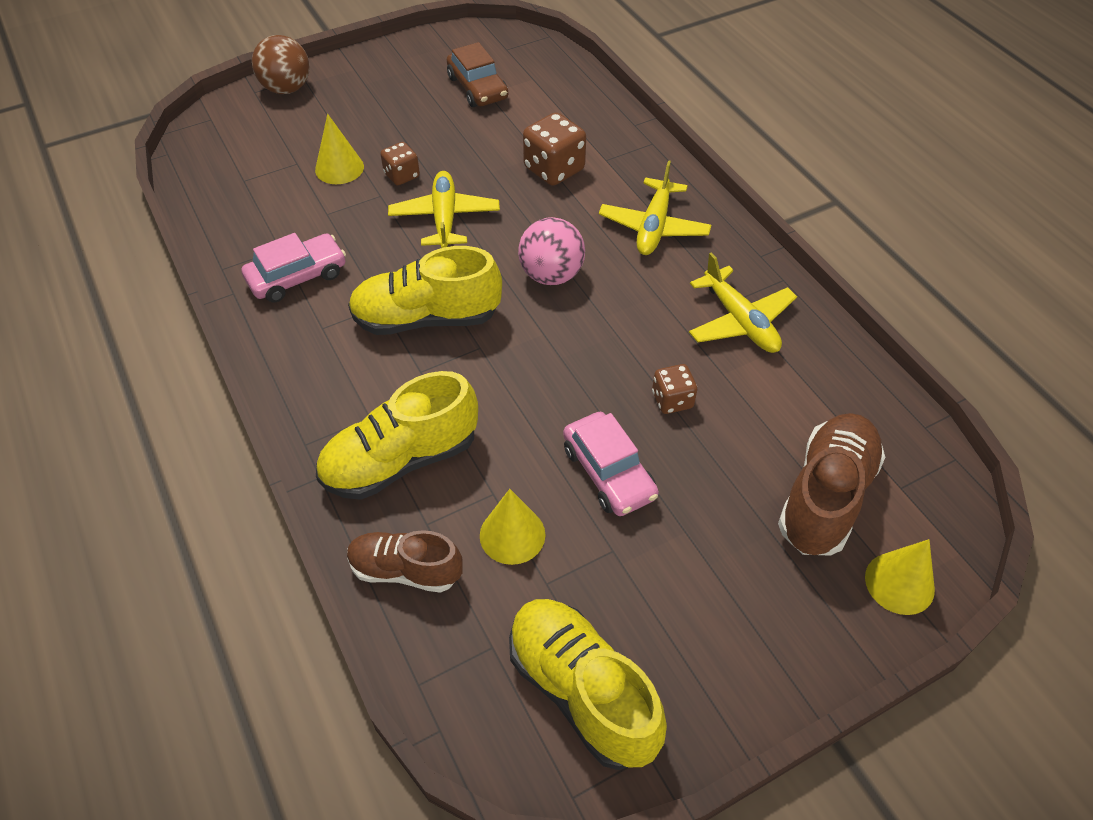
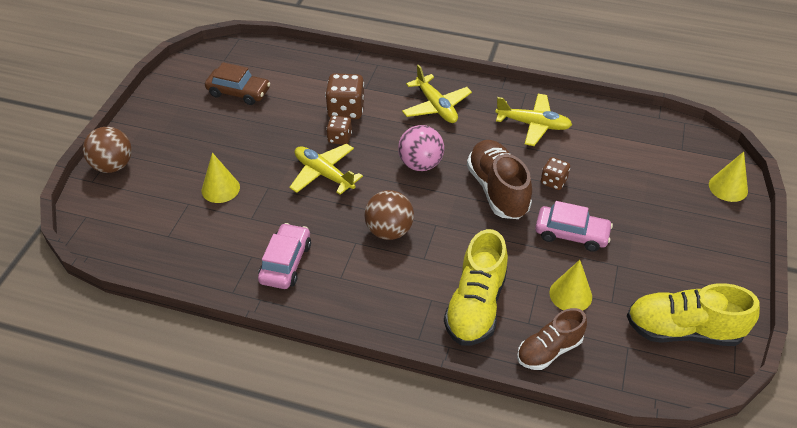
camera: 45 degrees left, 5 degrees down
(402, 175) = (265, 168): brown dice -> brown dice (339, 138)
(426, 318) = (389, 231): yellow shoe -> brown ball
(825, 496) = (662, 175): brown shoe -> brown shoe (497, 190)

